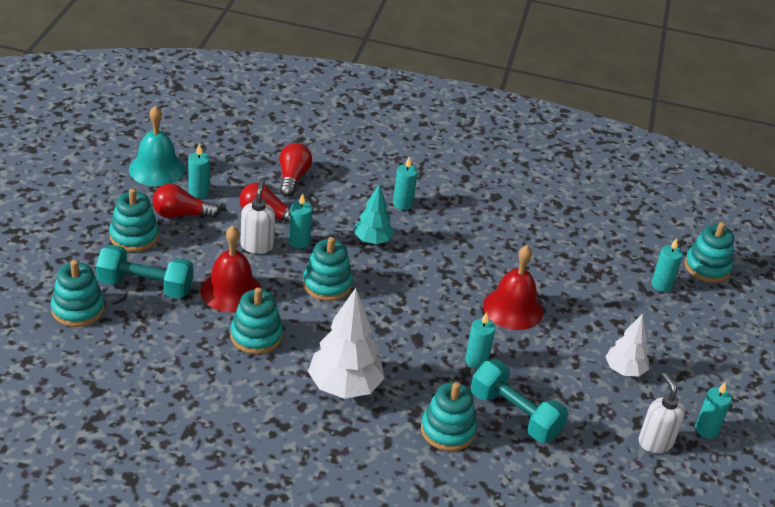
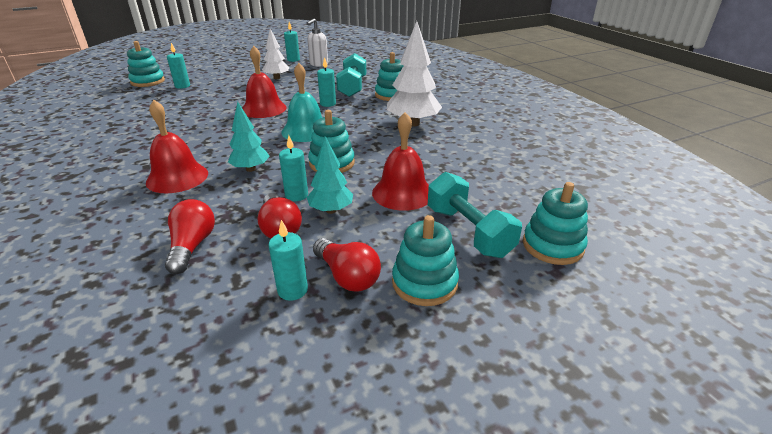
camera: 125 degrees left, 5 degrees down
(157, 169) = (284, 358): turquoise bell -> turquoise bell (306, 131)
(256, 336) = (426, 162): turquoise stacking toy -> none
(257, 246) = (331, 210): white soap dispenser -> turquoise tree
(292, 178) = (192, 246): red light bulb -> red light bulb turned 120 degrees clockwise
(402, 204) = (177, 177): turquoise candle -> red bell

